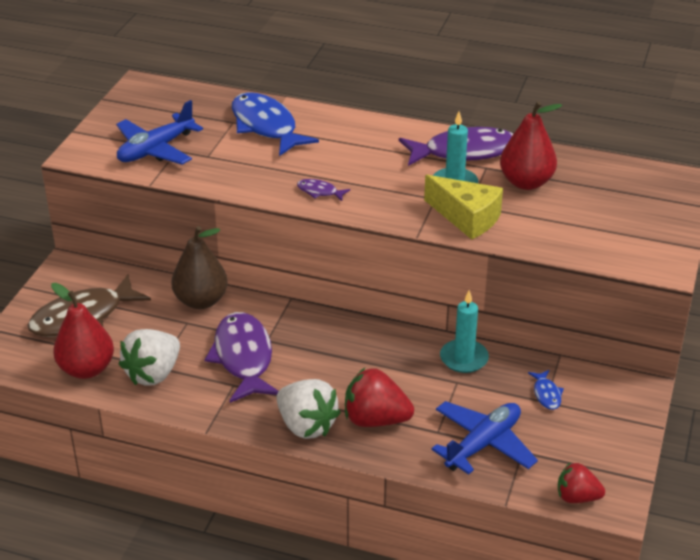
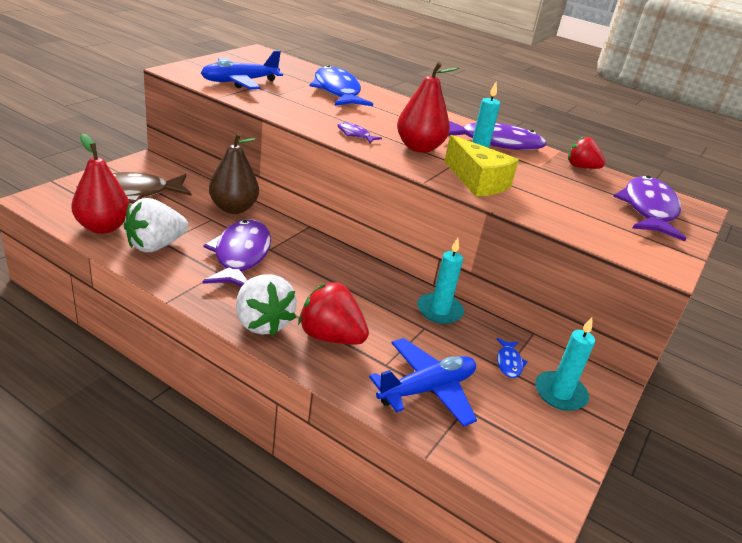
camera: 10 degrees right, 5 degrees down
(526, 182) = (543, 173): red pear -> red pear (419, 148)
(577, 497) = (508, 473): red strawberry -> red strawberry (581, 167)
(600, 411) = (560, 393): none -> turquoise candle
(639, 199) = (648, 210): none -> purple fish

